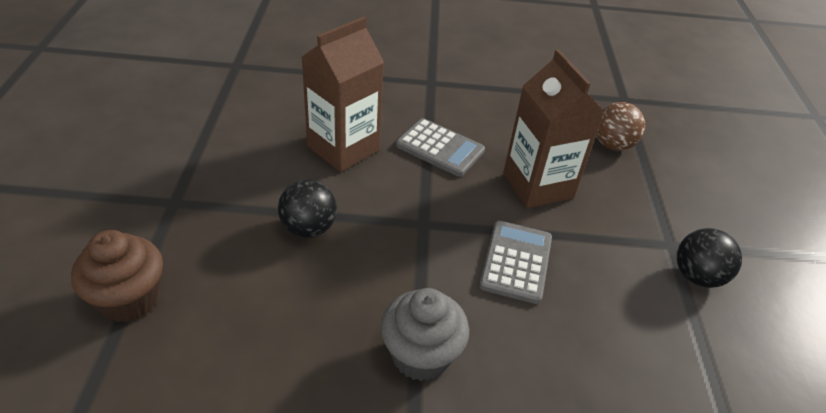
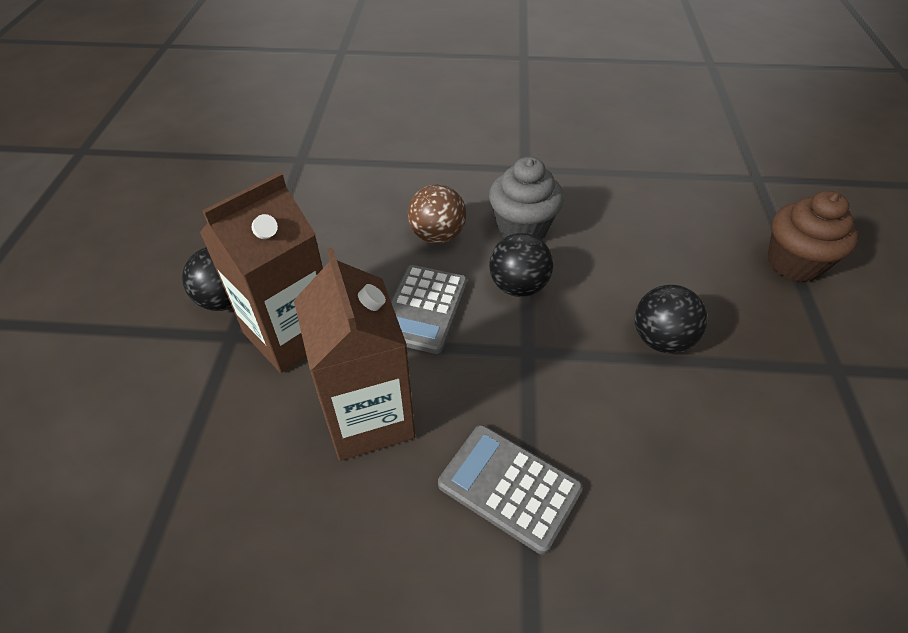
camera: 175 degrees left, 5 degrees up
(343, 148) = (662, 477): brown carton -> brown carton (291, 334)
(429, 281) = (518, 286): none -> black ball
(612, 145) = (209, 514): brown ball -> brown ball (437, 236)

